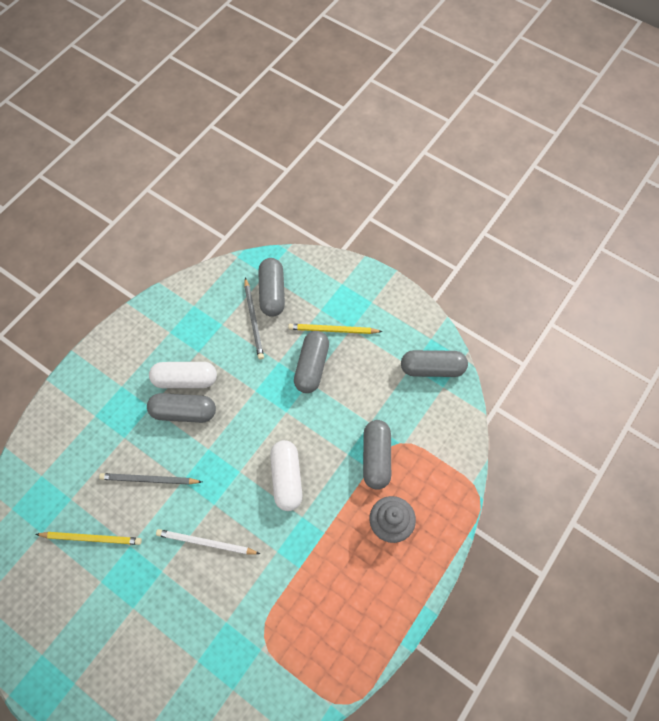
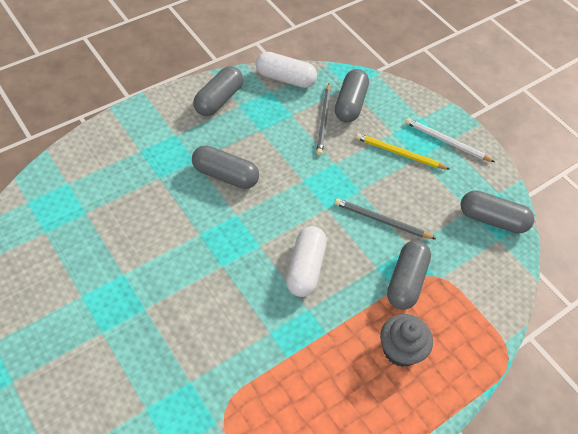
camera: 15 degrees right, 10 degrees down
(91, 538) = (90, 254): yellow pencil -> none
(149, 480) = (167, 222): grey pencil -> grey pencil (381, 220)
(185, 379) = (238, 148): white capsule -> white capsule (285, 78)
(206, 543) = (200, 298): white pencil -> white pencil (446, 142)
(311, 366) = (367, 177): grey capsule -> grey capsule (218, 100)

